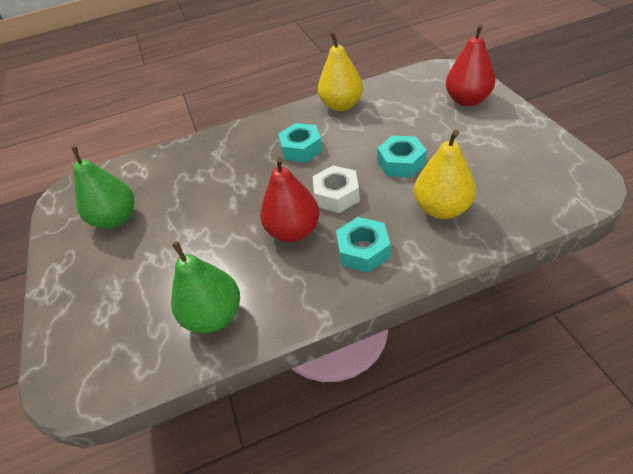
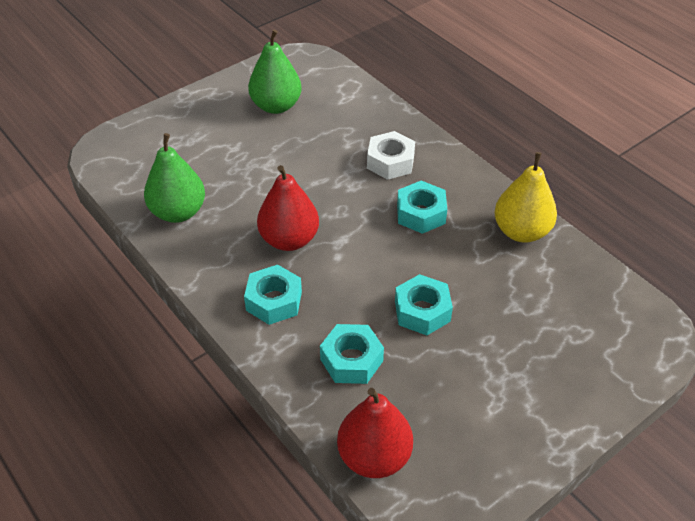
camera: 65 degrees right, 0 degrees up
(336, 195) = (350, 262): white nut -> white nut (390, 162)
(441, 208) = (351, 360): yellow pear -> turquoise nut
(467, 100) = (584, 366): red pear -> red pear (374, 457)

